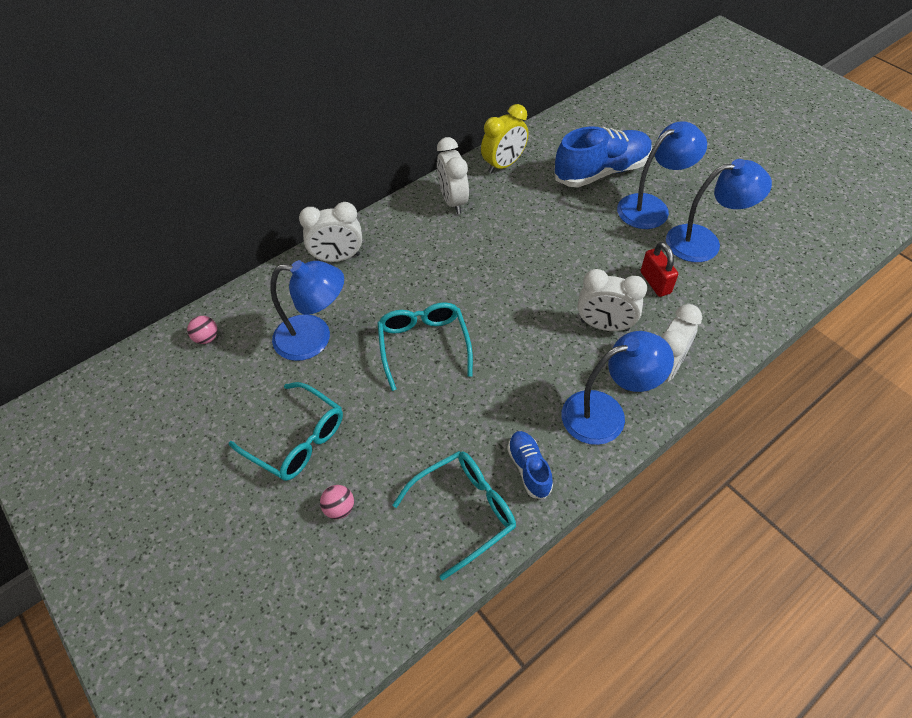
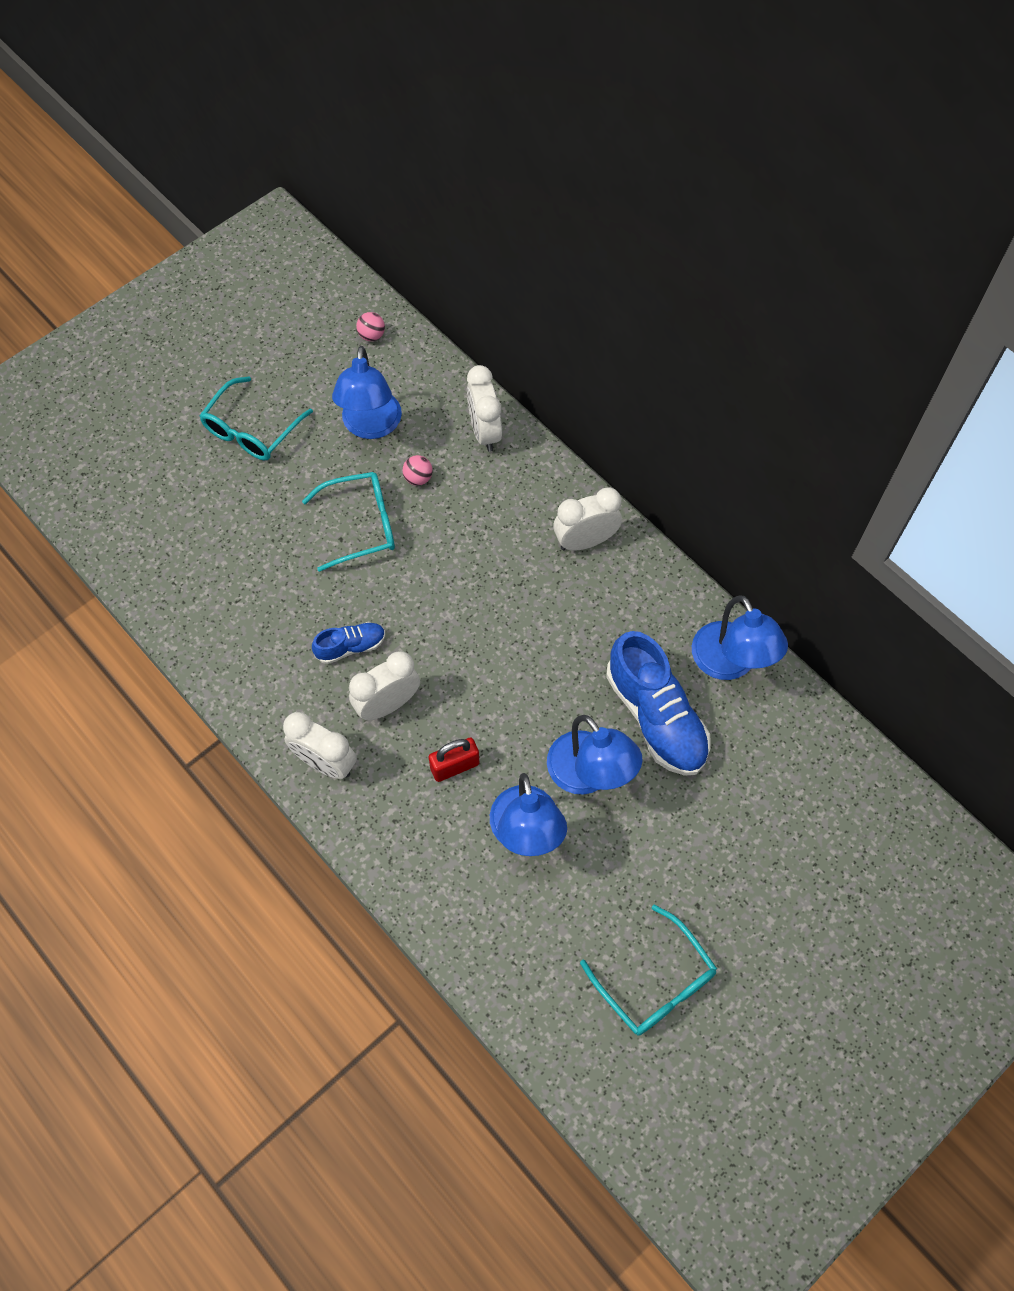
camera: 85 degrees right, 10 degrees up
(339, 508) = (180, 473): pink ball -> pink ball (418, 478)
(464, 511) = (170, 571): turquoise glasses -> turquoise glasses (655, 982)
(503, 165) = (659, 597): yellow clock -> none
(529, 468) = (211, 625): blue shoe -> blue shoe (351, 647)
(604, 325) = (388, 704): white clock -> white clock turned 45 degrees clockwise
(606, 413) = (271, 698): blue lamp -> blue lamp (730, 663)

